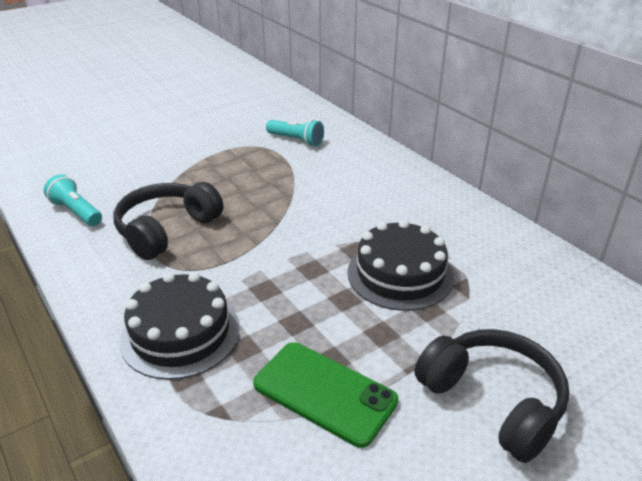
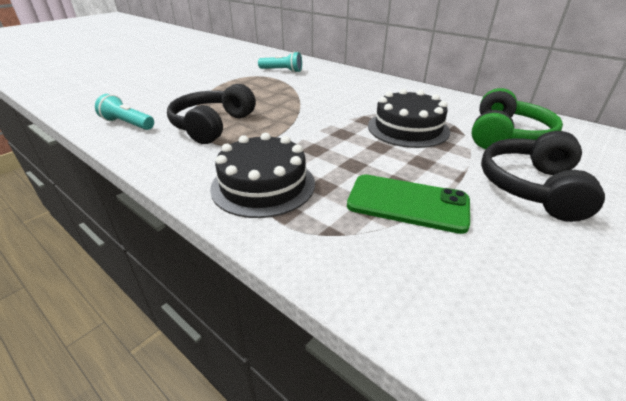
camera: 15 degrees left, 0 degrees up
(493, 401) = (532, 187): black headphones -> black headphones turned 105 degrees counterclockwise
(523, 310) = (506, 136): none -> green headphones

